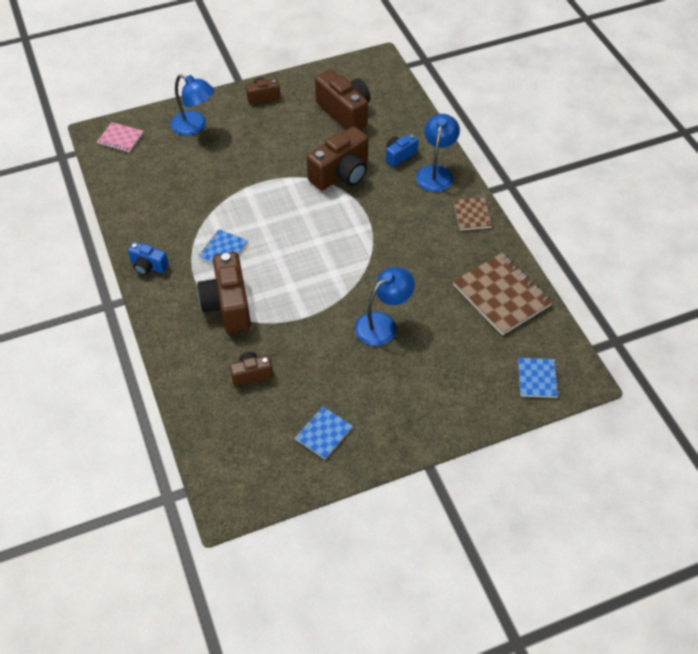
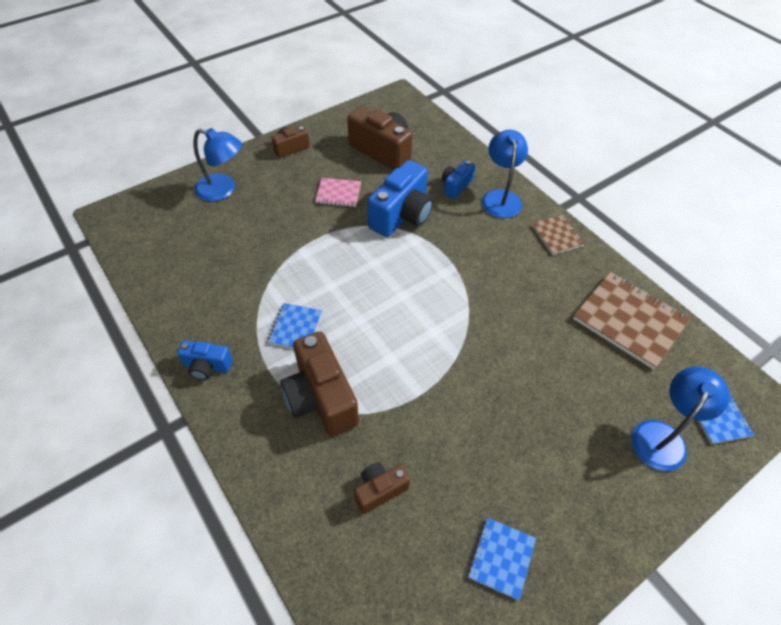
camera: 15 degrees left, 0 degrees up
(120, 138) = (139, 216): pink notebook -> pink notebook (338, 193)
(341, 174) = (402, 215): brown camera -> blue camera
(383, 324) = (515, 384): blue lamp -> blue lamp (663, 436)

